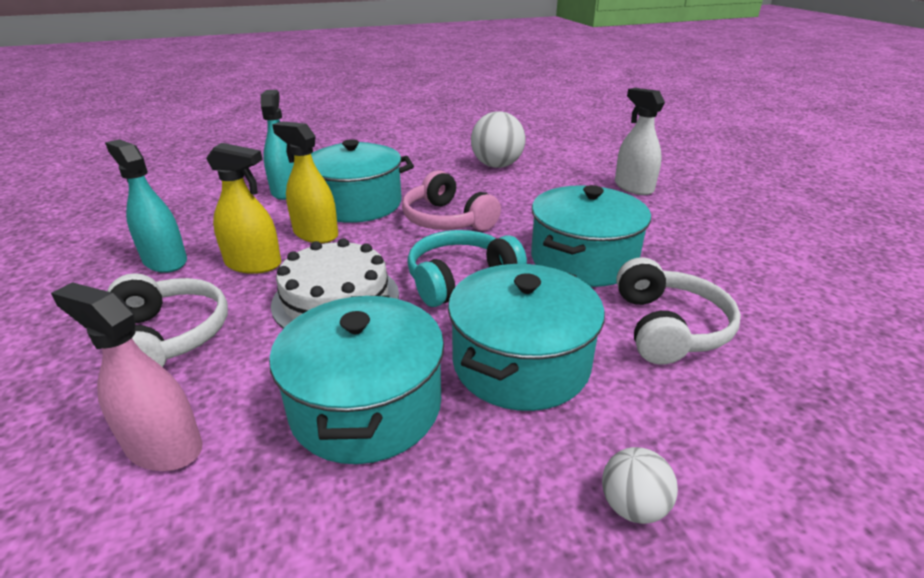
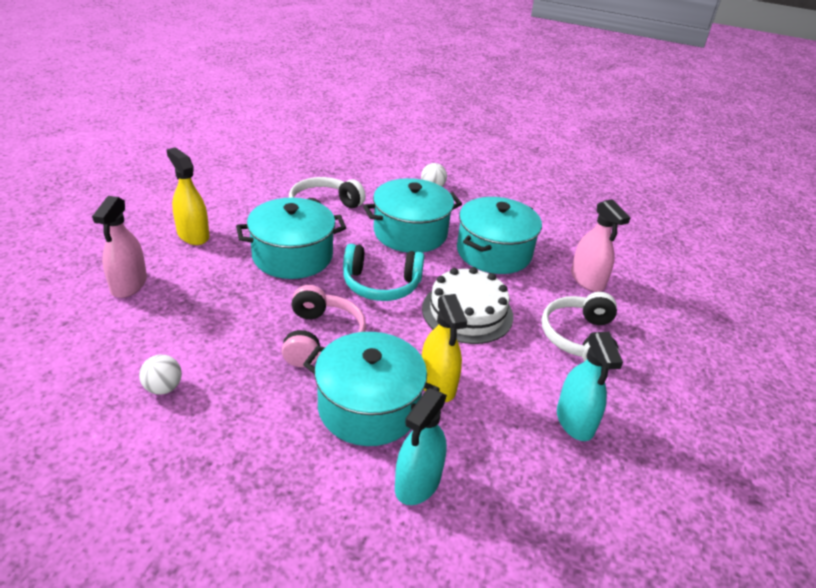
camera: 145 degrees left, 5 degrees up
(253, 264) = (505, 375): yellow spray bottle -> yellow spray bottle (193, 235)
(497, 165) = (163, 388): white ball -> white ball, size x0.55
(633, 187) = (129, 284): white spray bottle -> pink spray bottle

